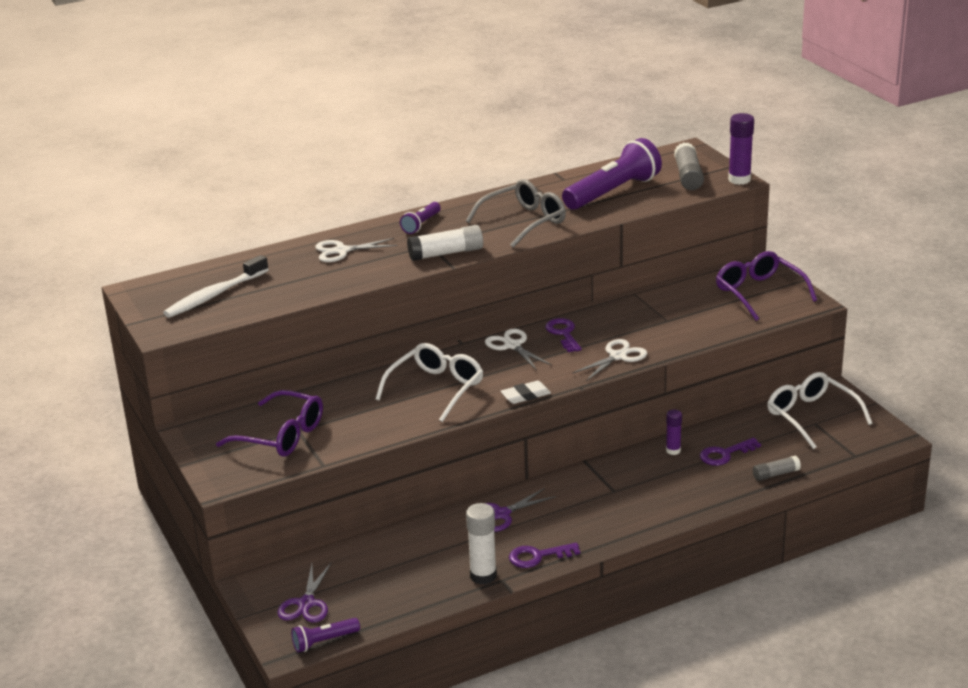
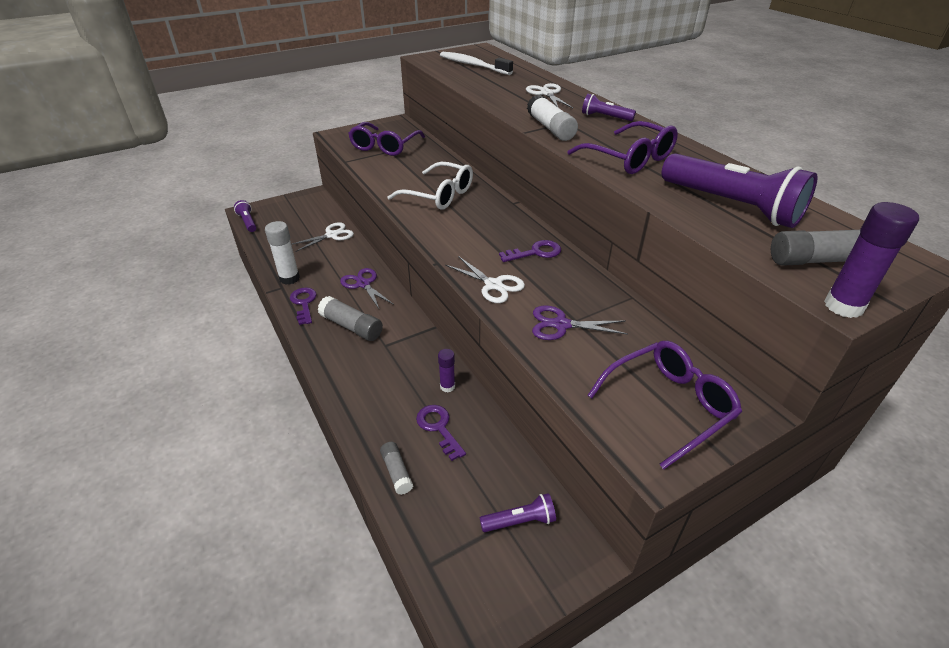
camera: 85 degrees right, 10 degrees up
(306, 603) = (287, 213): purple scissors -> purple scissors (561, 325)
(512, 346) = (510, 226): white scissors -> white scissors (332, 235)
(524, 221) = (629, 159): grey glasses -> purple glasses
(525, 395) = (424, 235): white eraser -> none
(583, 516) = (351, 326): none -> grey glue stick
(811, 416) = (520, 521): white glasses -> purple flashlight

